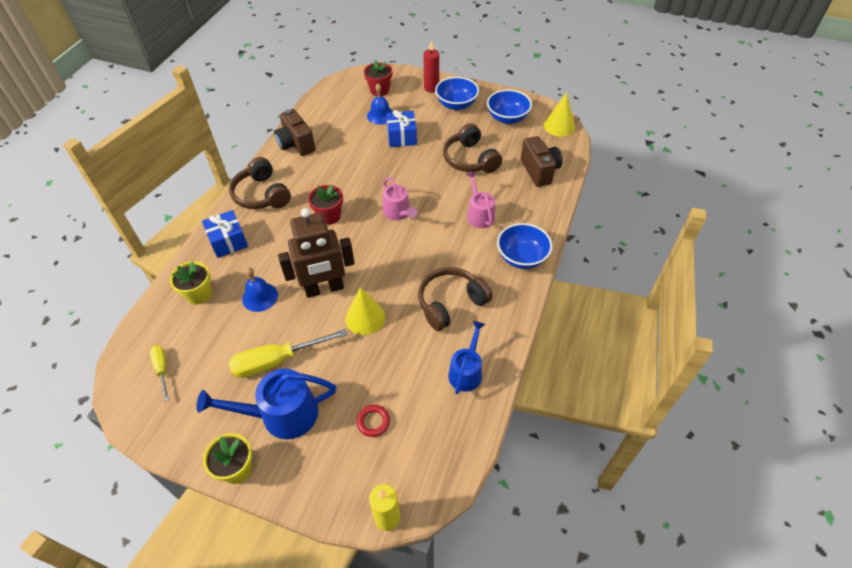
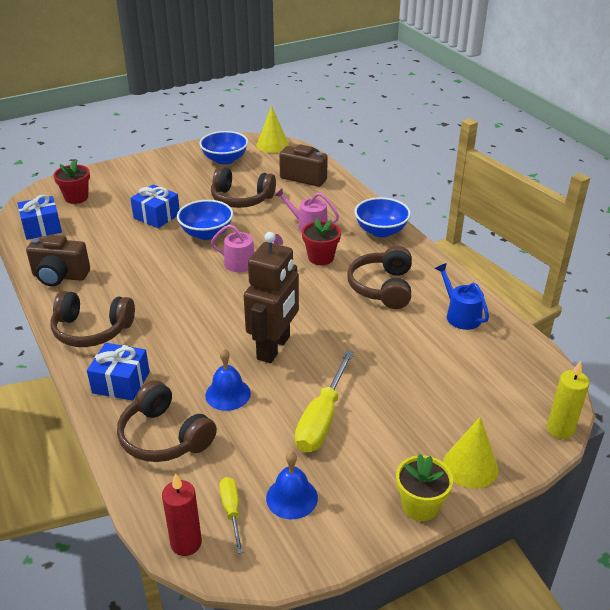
camera: 50 degrees left, 15 degrees down
(162, 369) = (231, 511): yellow screwdriver -> yellow screwdriver turned 60 degrees clockwise
(199, 294) = (164, 437): yellow flower pot -> brown headphones
(282, 414) = (389, 445): blue watering can -> none
(329, 216) = (188, 302): red flower pot -> red flower pot (321, 257)
(333, 101) = (42, 227): none -> blue gift
(365, 317) = (339, 340): yellow cone -> yellow cone (470, 466)
(373, 422) = (457, 390): red ring -> none
(380, 115) = (109, 213): blue bell -> blue bell (292, 497)
(431, 88) = (124, 172): red candle -> red candle (186, 543)
(456, 104) = (167, 172): blue bowl -> blue bowl (206, 233)

